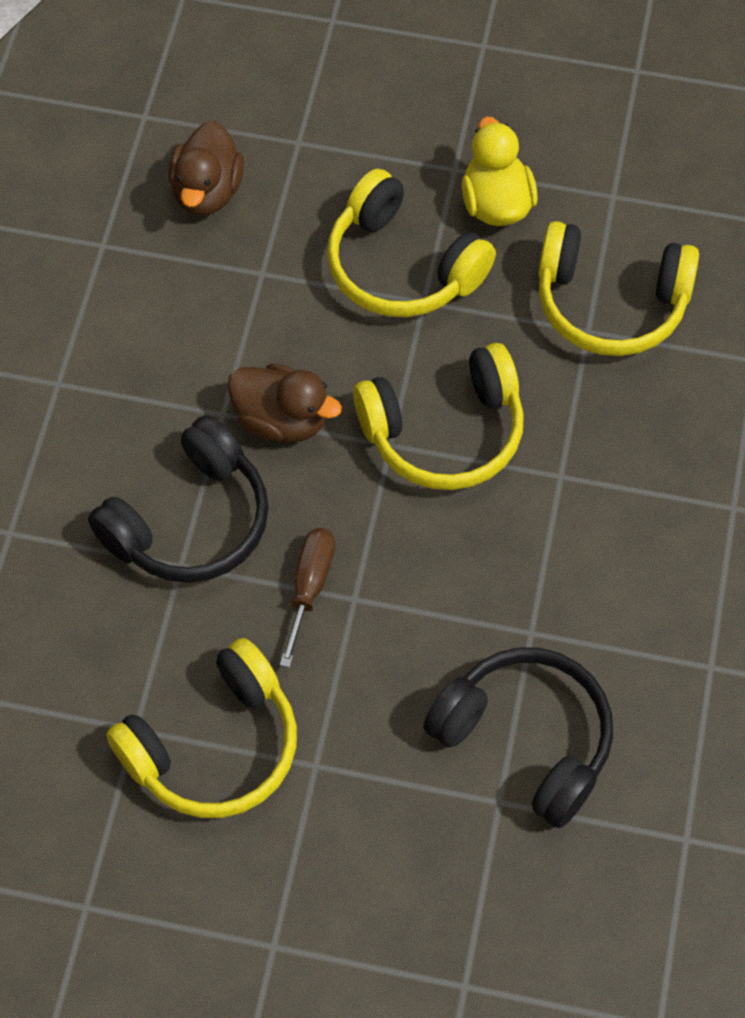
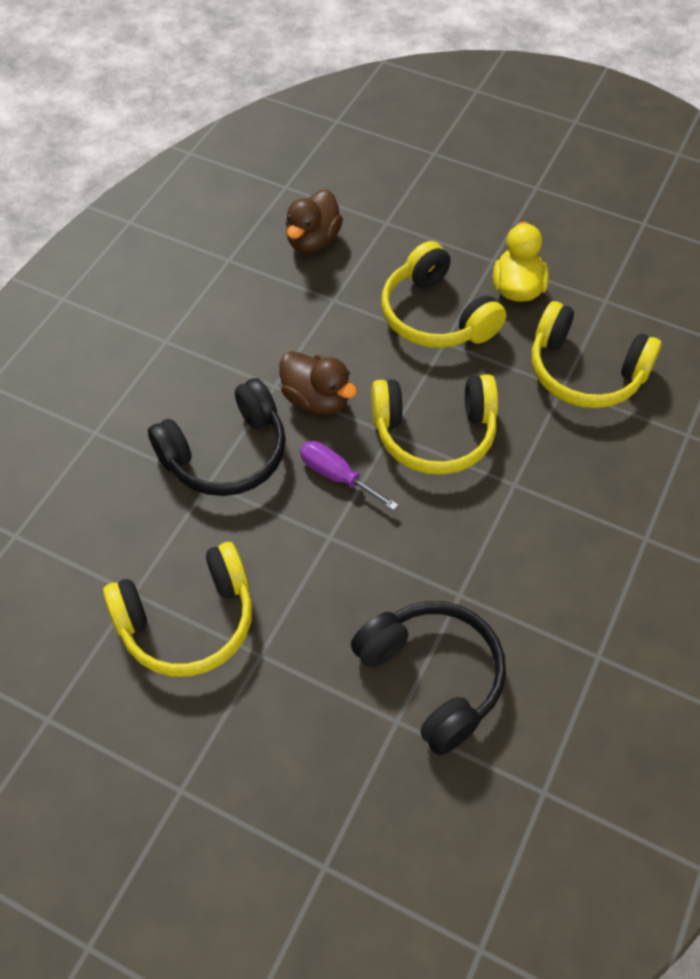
camera: 15 degrees right, 5 degrees down
(310, 587) = (299, 521): brown screwdriver -> none
(339, 517) = (337, 476): none -> purple screwdriver

